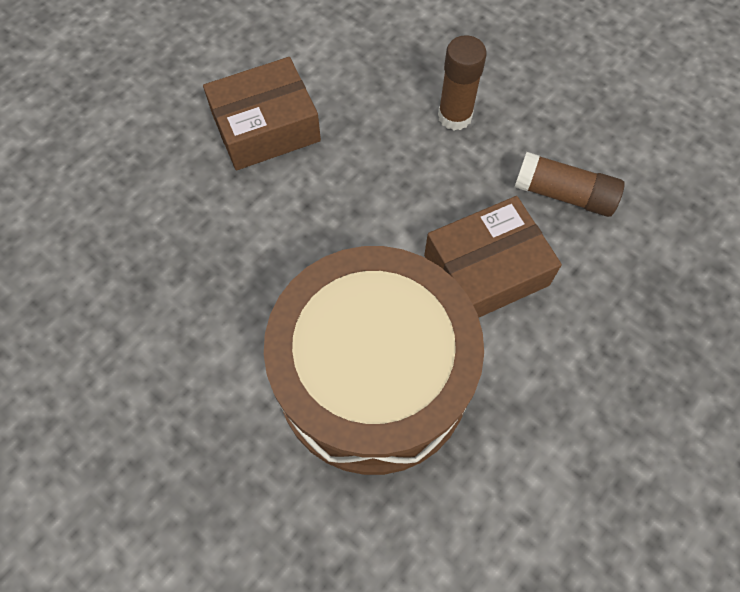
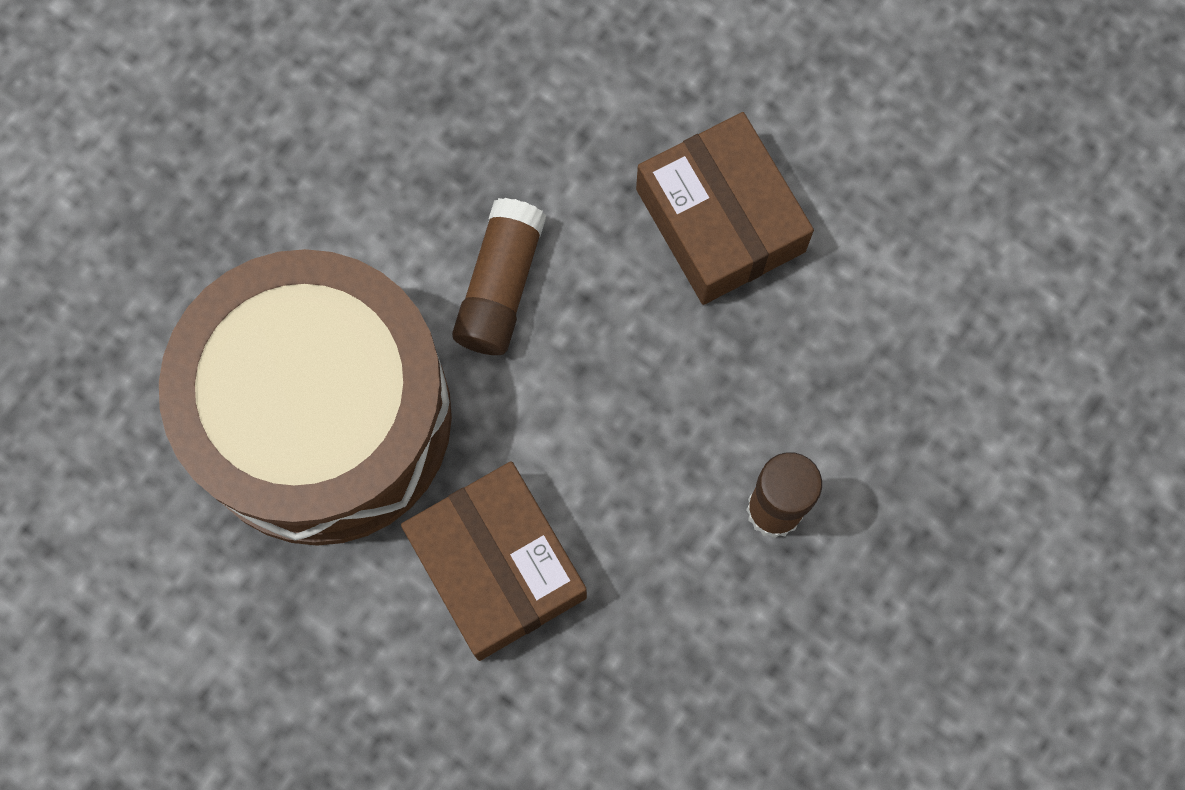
camera: 85 degrees right, 10 degrees up
(564, 194) = (640, 686): brown glue stick -> brown glue stick (500, 286)

